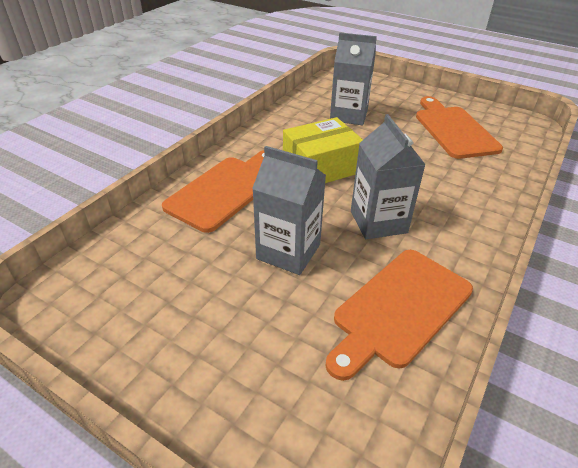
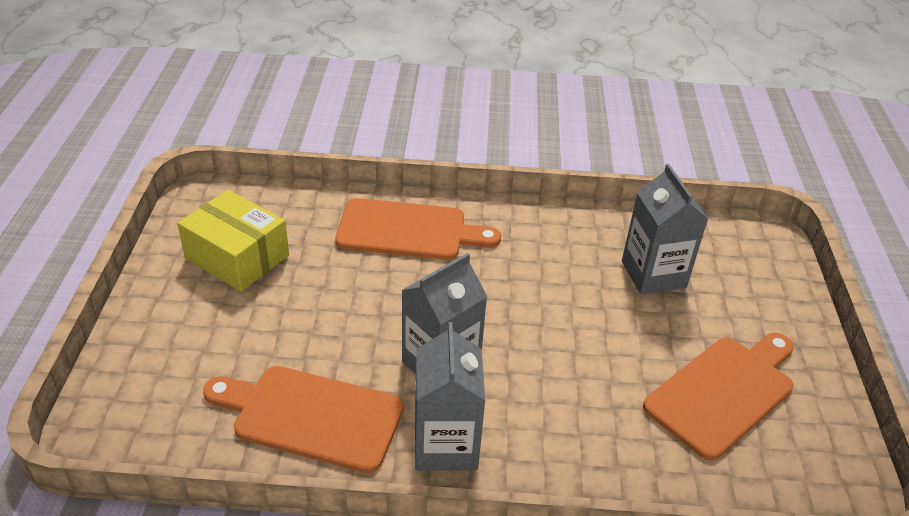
camera: 60 degrees right, 0 degrees up
(288, 252) = (344, 310): grey carton -> grey carton (445, 445)
(321, 167) = (509, 286): yellow box -> yellow box (237, 257)

